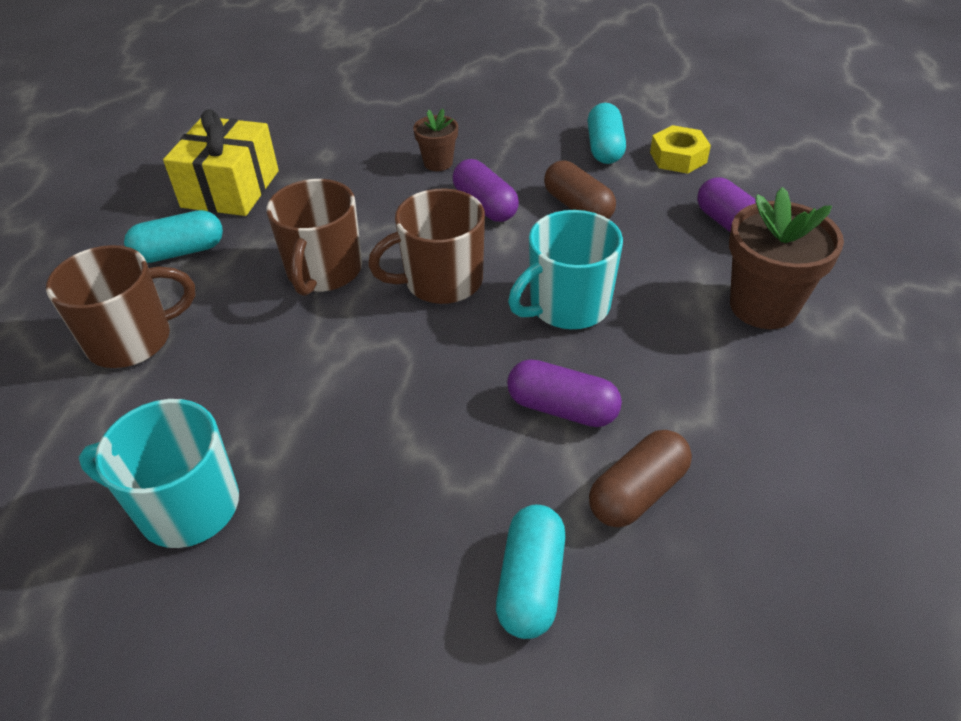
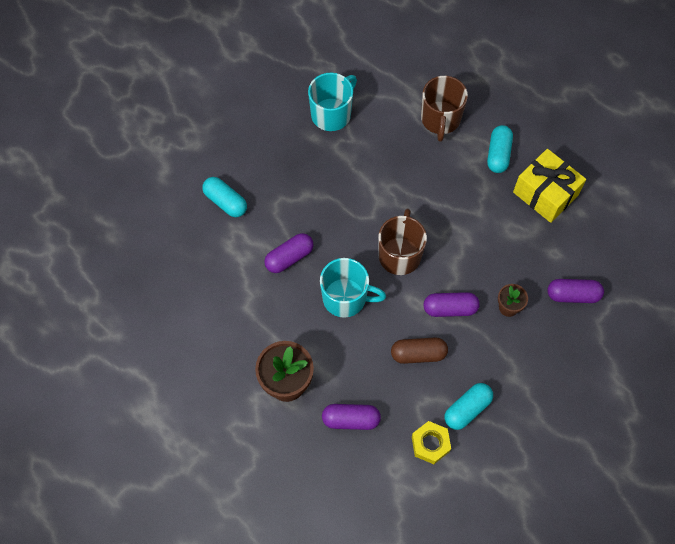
camera: 120 degrees right, 20 degrees up
(324, 272) = (441, 208): brown mug -> none
(377, 126) = (573, 295): none -> purple capsule
(567, 306) = (346, 298): turquoise mug -> turquoise mug turned 105 degrees clockwise
(604, 148) = (467, 409): turquoise capsule -> turquoise capsule turned 75 degrees counterclockwise
(637, 492) = (233, 258): brown capsule -> none

